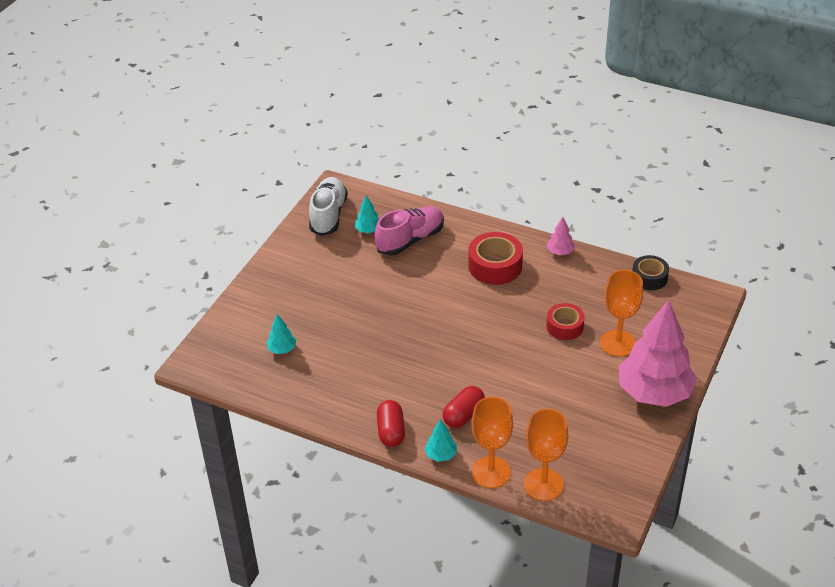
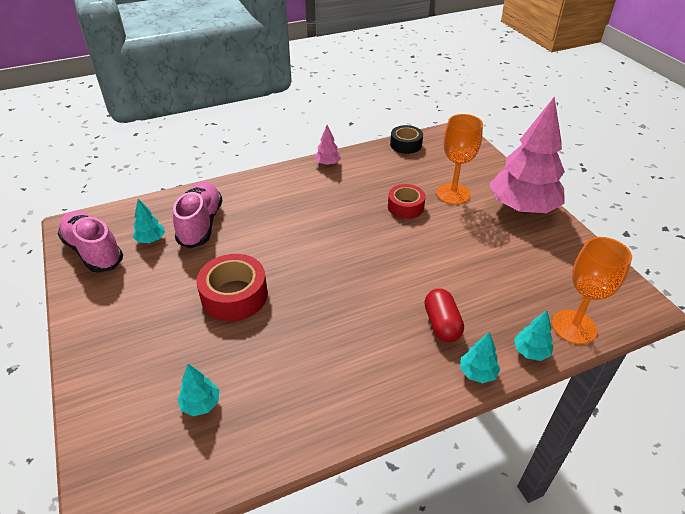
camera: 50 degrees left, 0 degrees up
(328, 215) = (93, 251): white shoe -> pink shoe
(391, 431) = (411, 391): red capsule -> none
(491, 472) = (530, 352): orange goblet -> turquoise tree
(495, 266) = (296, 200): red tape -> red tape (234, 295)

